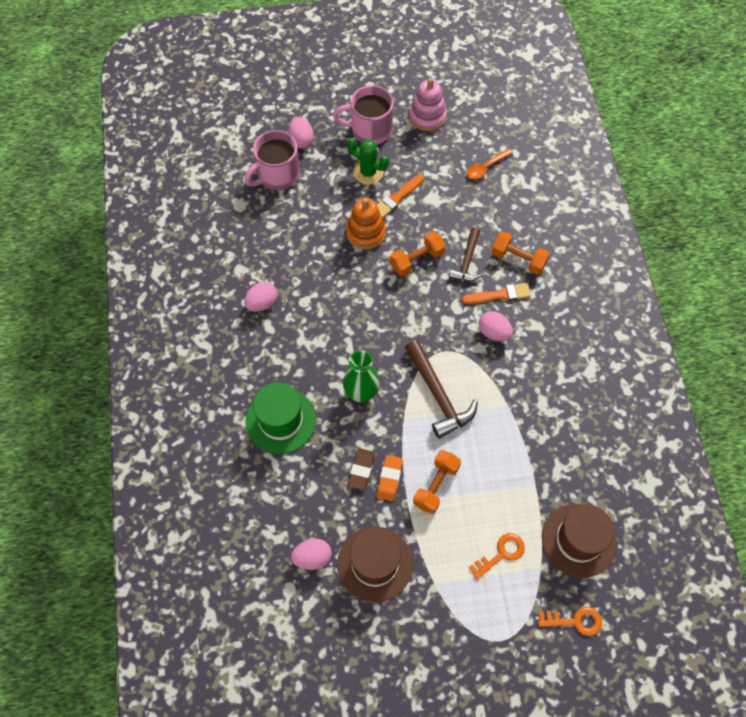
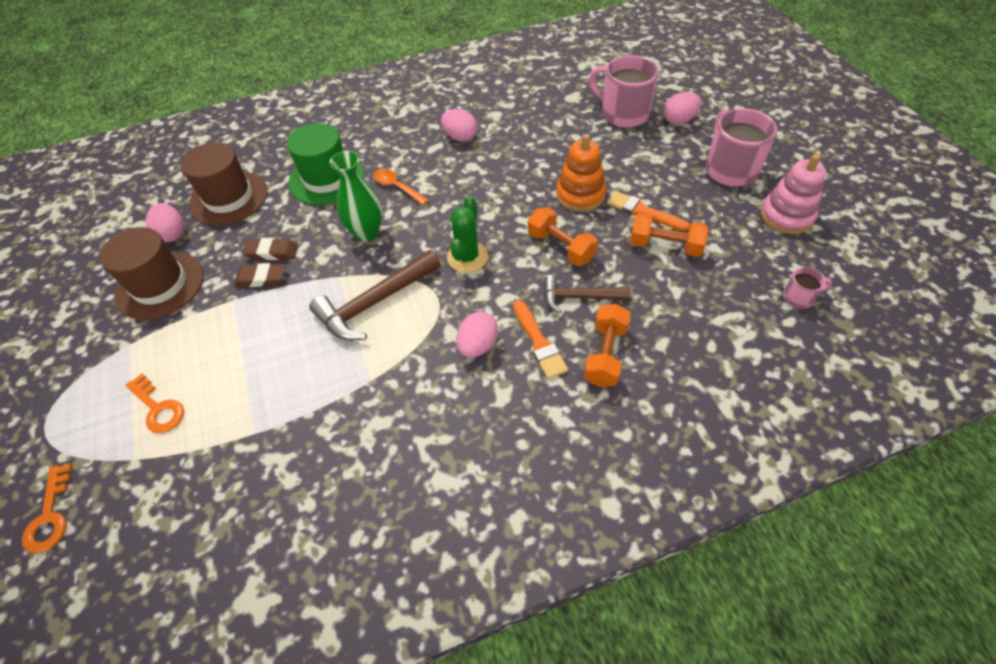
camera: 80 degrees right, 10 degrees down
(368, 172) = (666, 180): green cactus -> green cactus (467, 257)
(389, 479) = (261, 278): orange eraser -> brown eraser
(436, 485) = (253, 323): orange dumbbell -> orange dumbbell (665, 246)
(486, 167) = (742, 291): orange spoon -> orange spoon (397, 187)
(498, 140) = (799, 297): none -> pink mug
(579, 540) = (168, 503): brown hat -> brown hat (229, 198)

